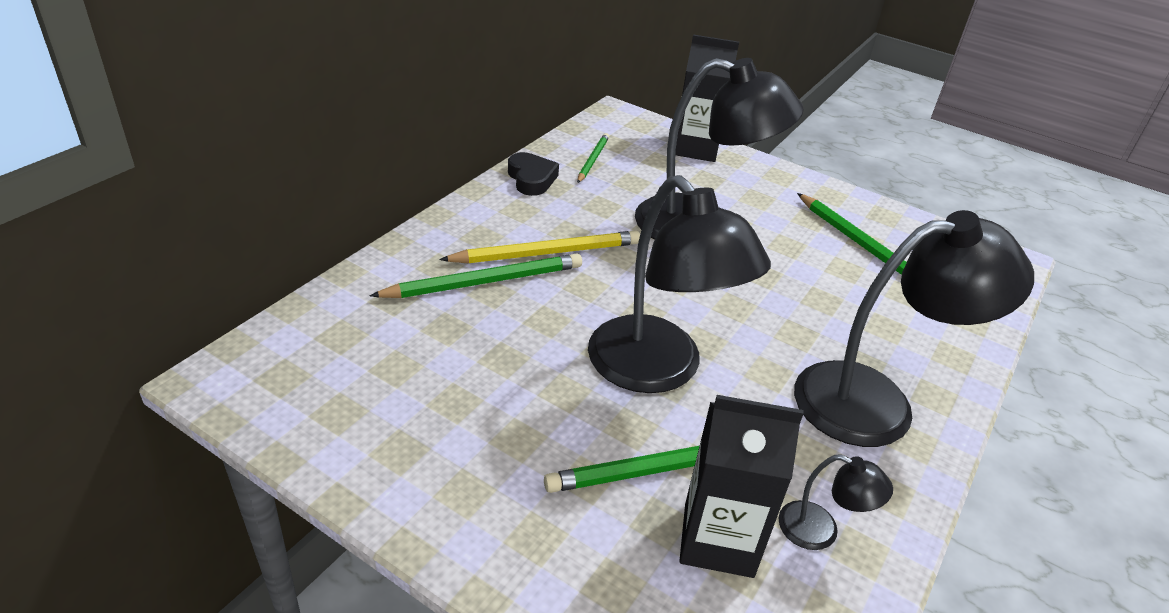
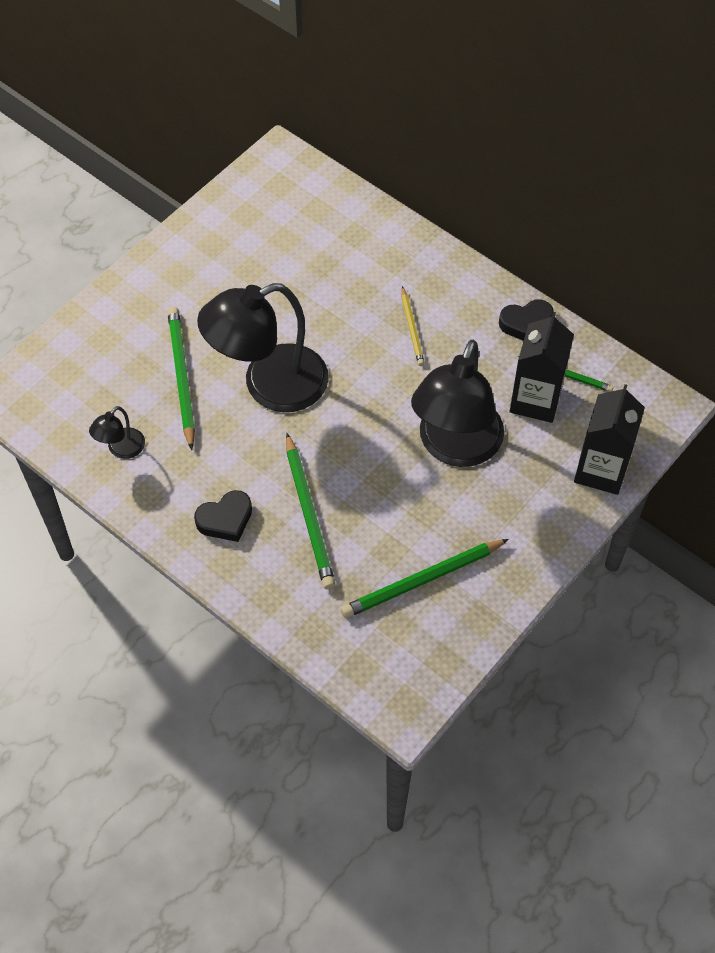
camera: 100 degrees right, 20 degrees up
(484, 281) = (374, 287): green pencil -> green pencil (309, 514)
(547, 252) = (412, 328): yellow pencil -> yellow pencil, size x0.58
(718, 539) = (124, 394): black carton -> black carton (535, 400)
(876, 401) = (225, 519): black lamp -> black heart

